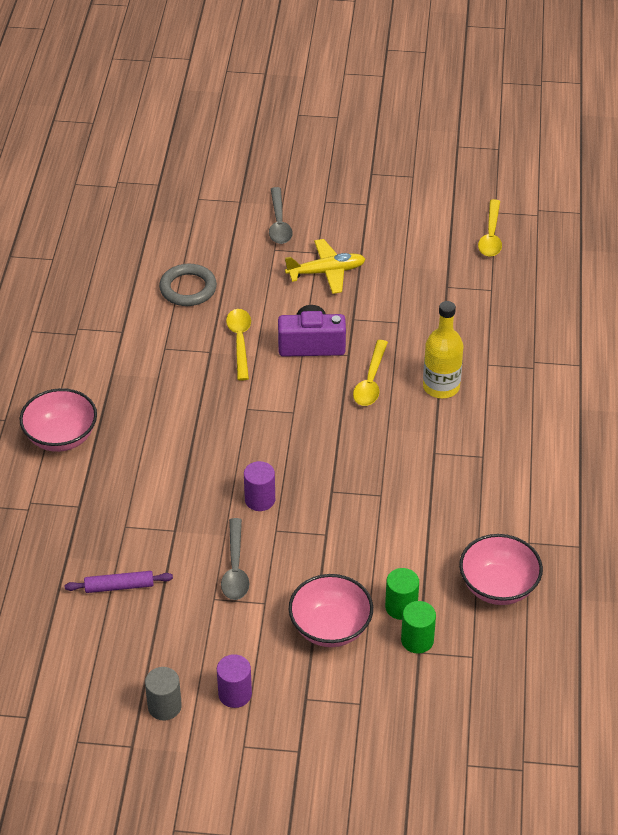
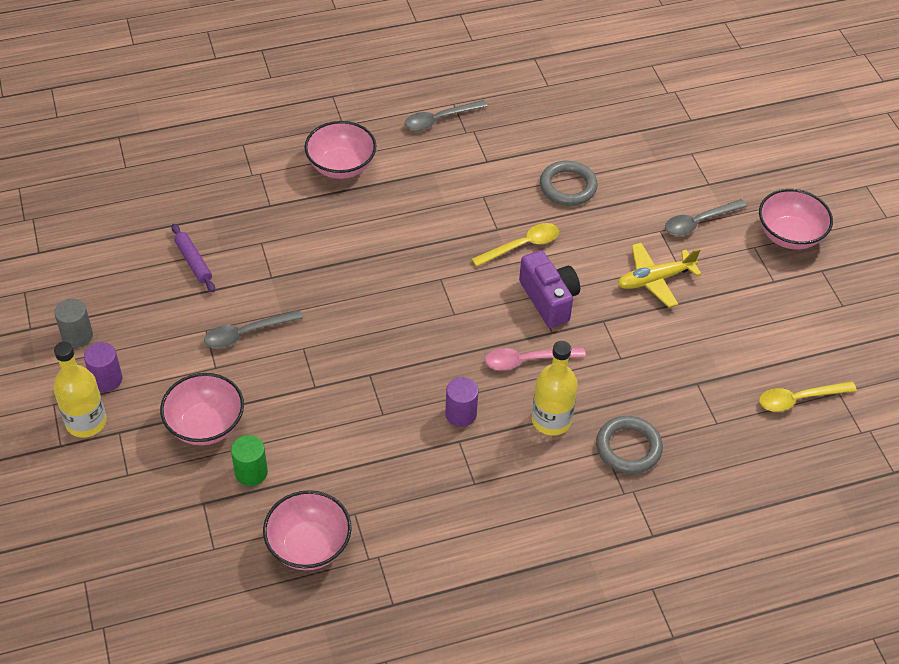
camera: 65 degrees right, 5 degrees up
(46, 347) = (439, 119): none -> grey spoon
(260, 500) = (334, 324): purple cylinder -> purple cylinder (461, 414)
(280, 723) = (86, 422): none -> yellow bottle
(324, 177) = (789, 235): none -> pink bowl
(326, 272) = (654, 279): yellow plane -> yellow plane turned 105 degrees clockwise
(371, 381) = (527, 360): yellow spoon -> pink spoon
(417, 640) = (216, 497): green cylinder -> none
(491, 349) = (628, 448): none -> grey ring

